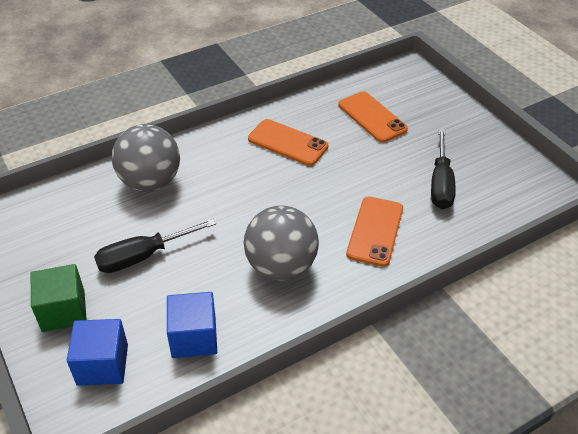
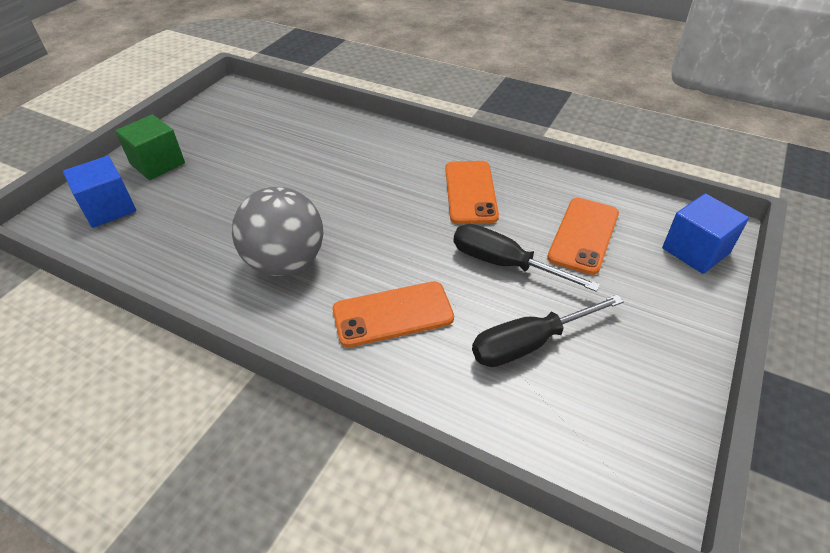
camera: 60 degrees right, 0 degrees up
(142, 256) = (242, 174): black screwdriver -> black screwdriver (503, 263)
(150, 182) = (336, 138): grey ball -> none
(194, 337) = (162, 245): blue cube -> blue cube (695, 250)

